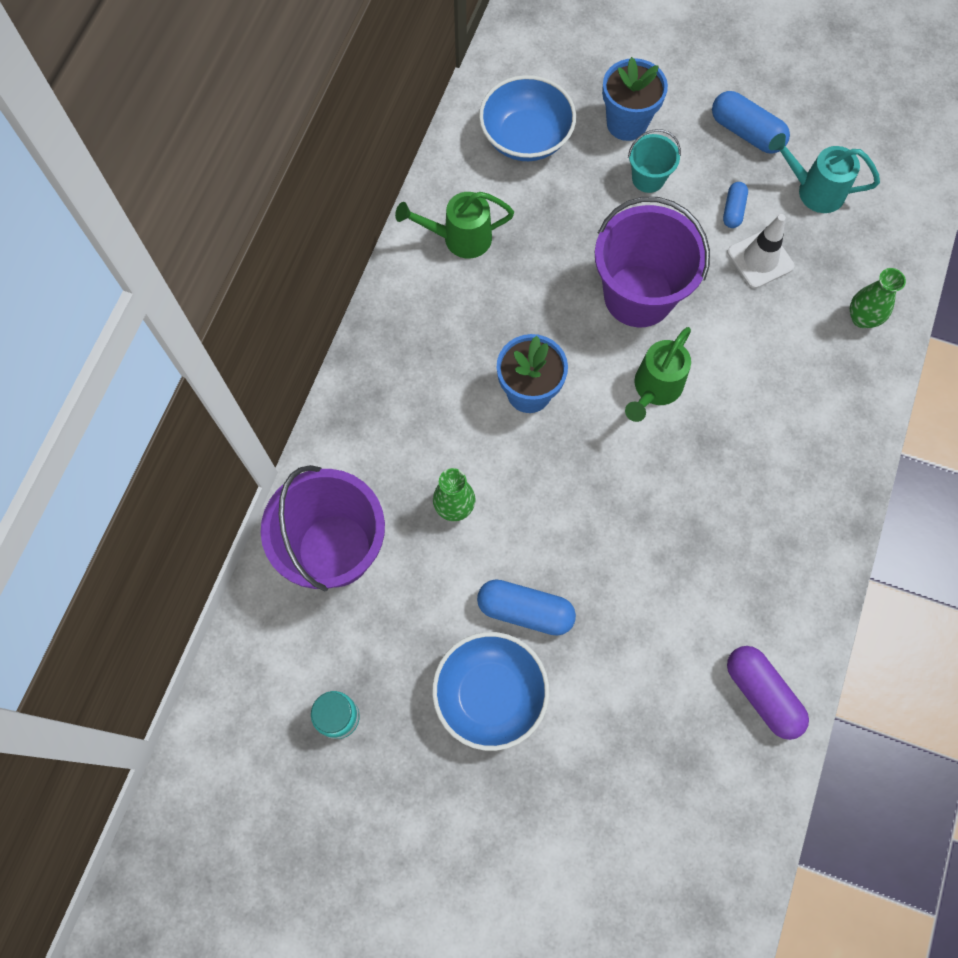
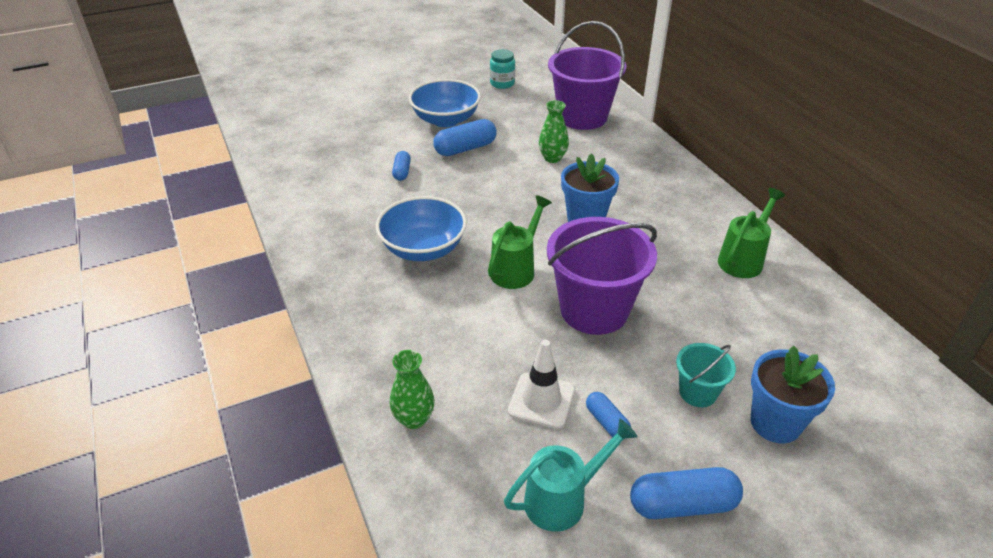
camera: 135 degrees right, 30 degrees down
(526, 138) = (815, 349): blue bowl -> blue bowl (423, 248)
(632, 629) = (402, 172): none -> blue capsule
(654, 389) = (516, 269): green watering can -> green watering can turned 45 degrees clockwise
(762, 694) = (302, 189): purple capsule -> none

